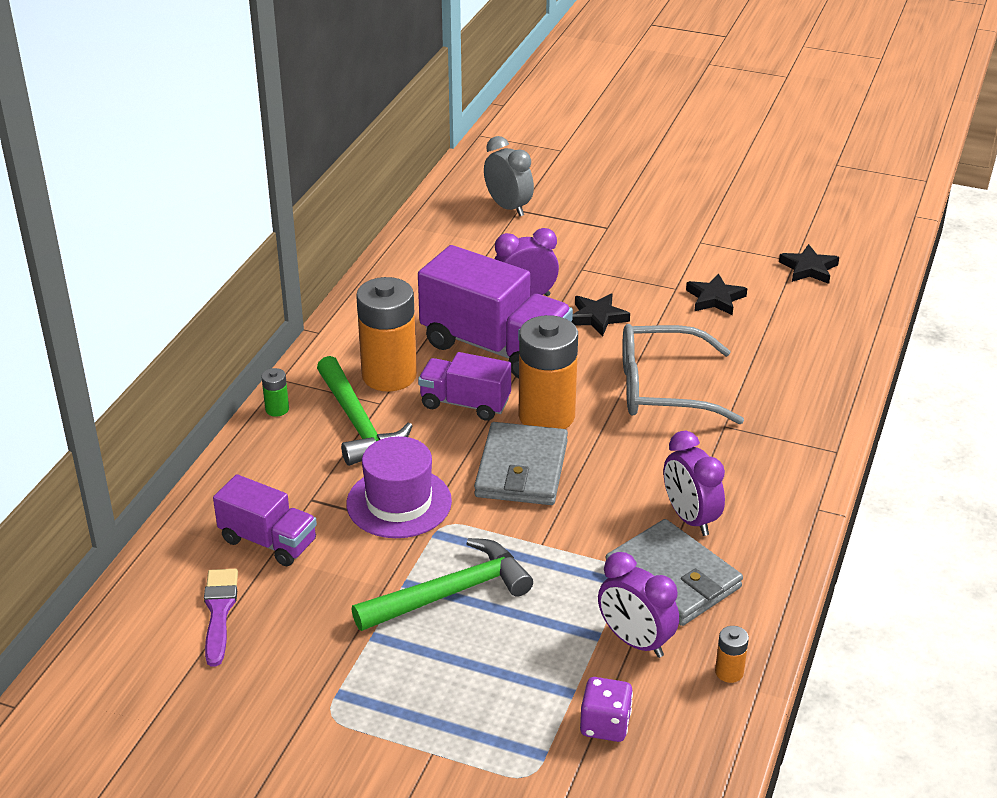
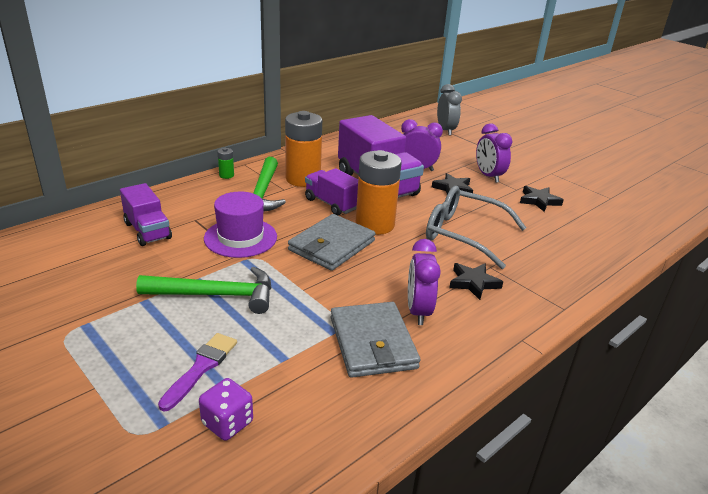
camera: 25 degrees right, 5 degrees down
(219, 612) = (78, 255): purple brush -> purple brush (201, 368)
(635, 641) = (306, 374): purple clock -> purple clock (488, 176)
(729, 672) = (356, 426): orange battery -> none
(809, 269) = (617, 204): black star -> black star (473, 283)

